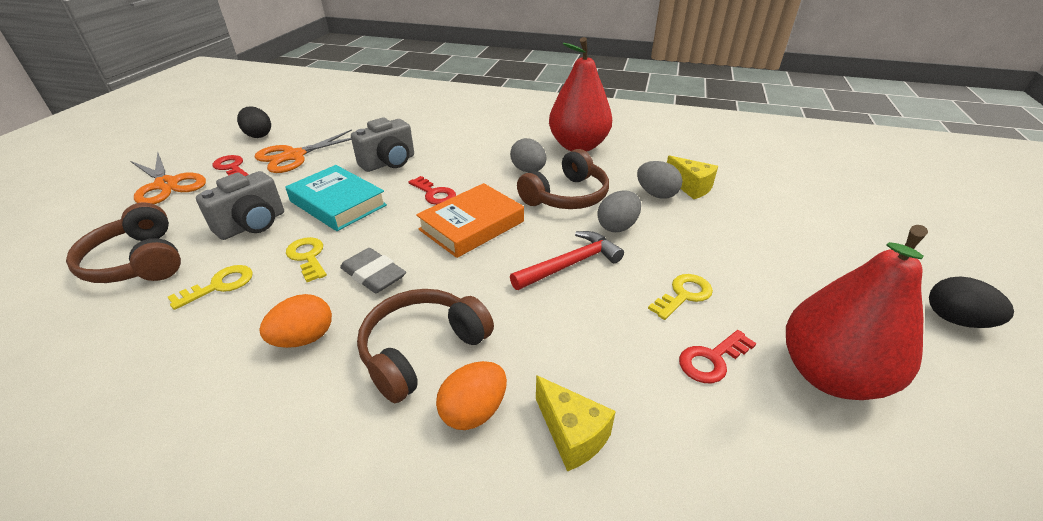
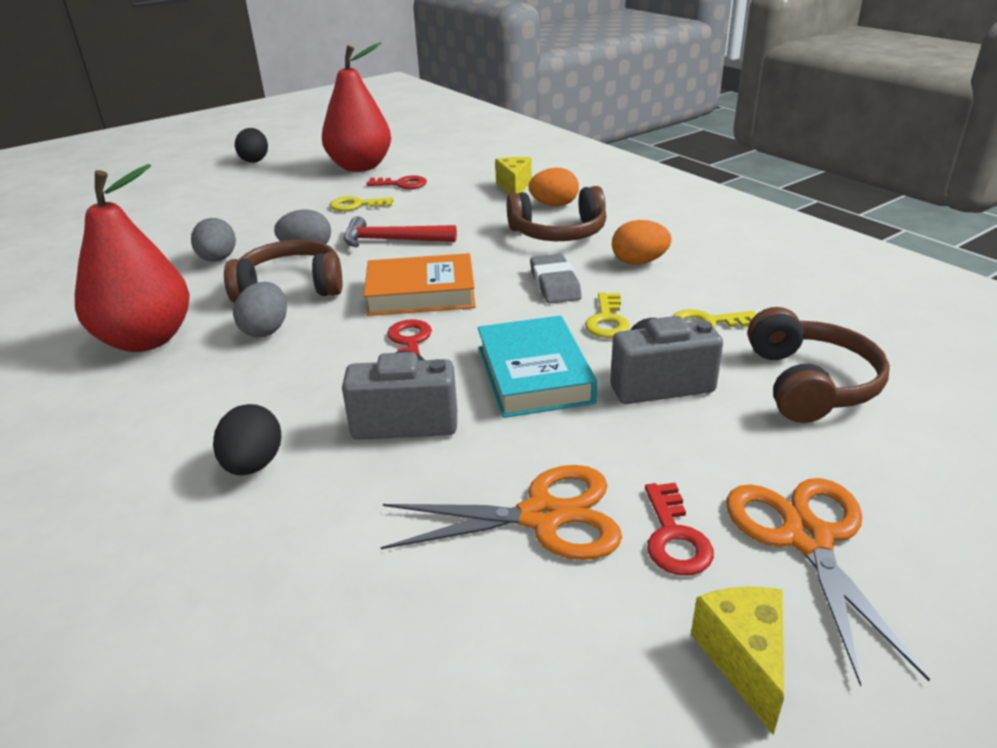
camera: 140 degrees left, 5 degrees down
(258, 135) = (588, 655): black egg -> black egg (253, 465)
(690, 187) = (178, 254): yellow cheese -> yellow cheese (743, 659)

